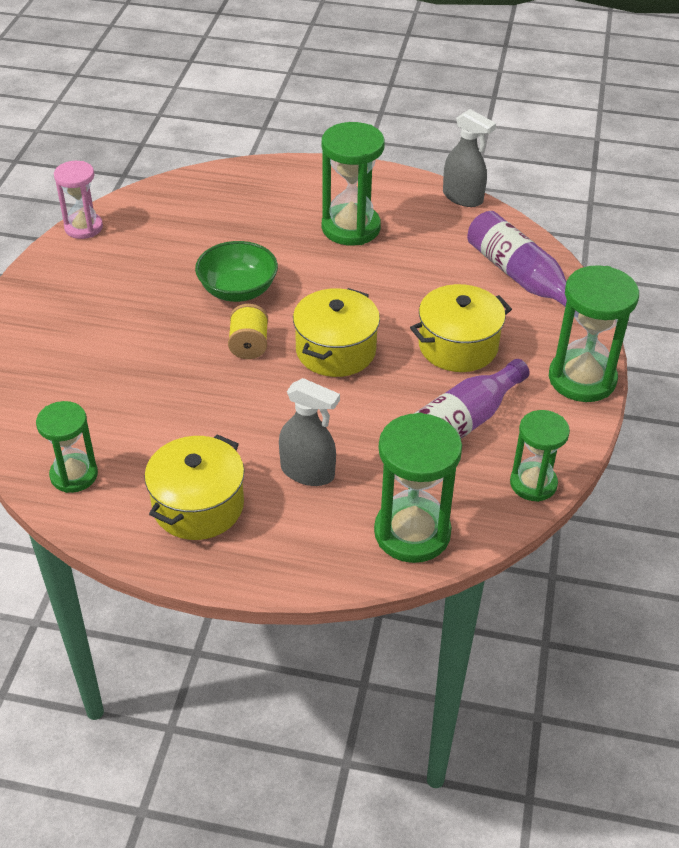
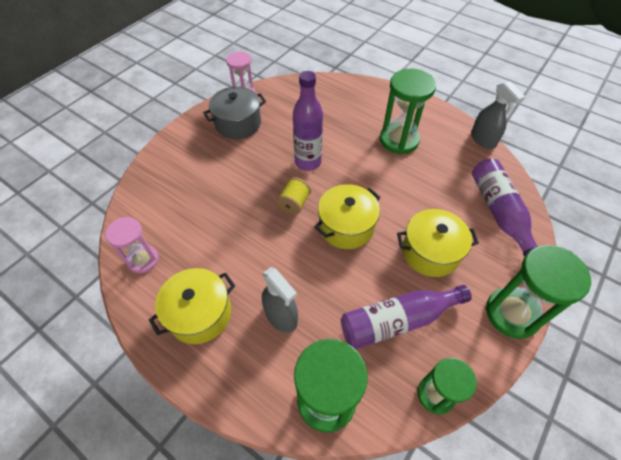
camera: 25 degrees right, 10 degrees up
(74, 475) = (143, 260): green hourglass -> pink hourglass
(100, 269) = (238, 124): none -> grey pot
(238, 290) = (308, 162): green bowl -> purple bottle

